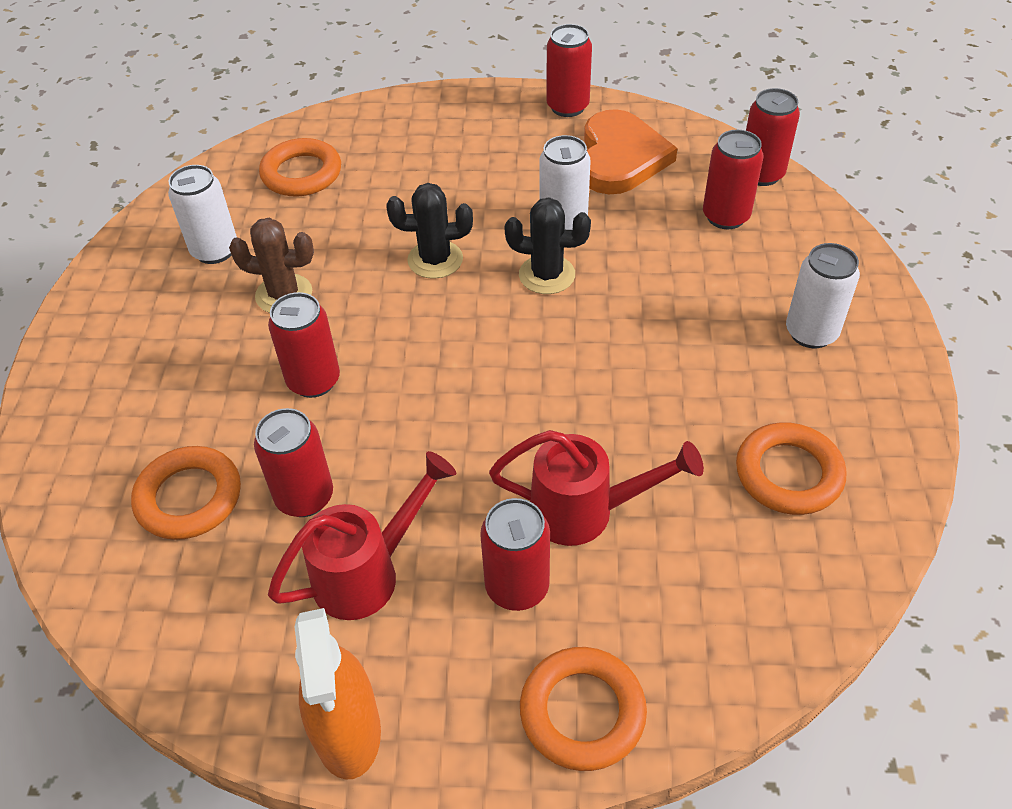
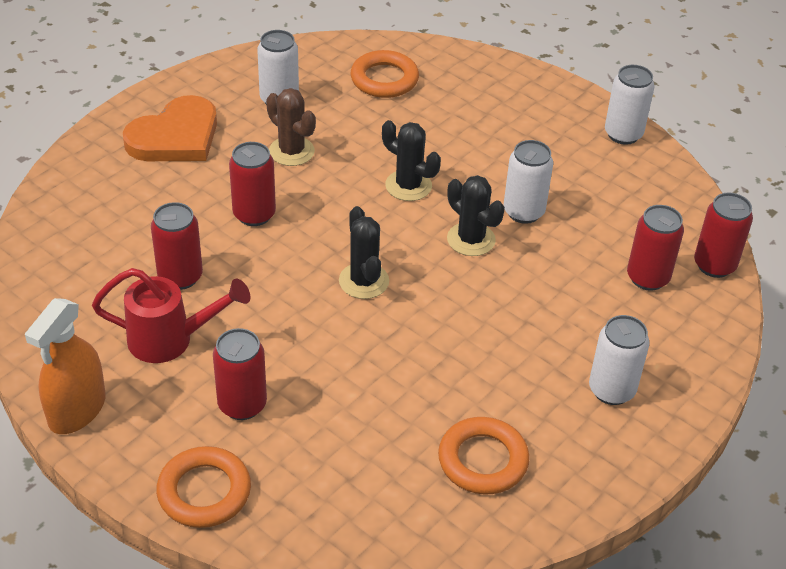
camera: 35 degrees right, 5 degrees down
(189, 498) = (120, 236): orange ring -> none
(495, 377) = (364, 281): none -> black cactus
(567, 107) = (623, 134): red can -> white can
(586, 512) = (329, 393): red watering can -> none
(620, 158) = (619, 192): orange heart -> orange heart (175, 137)

